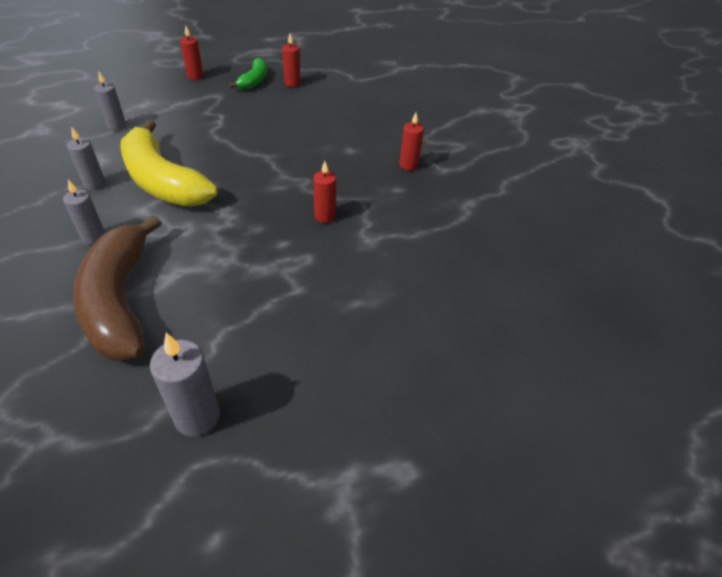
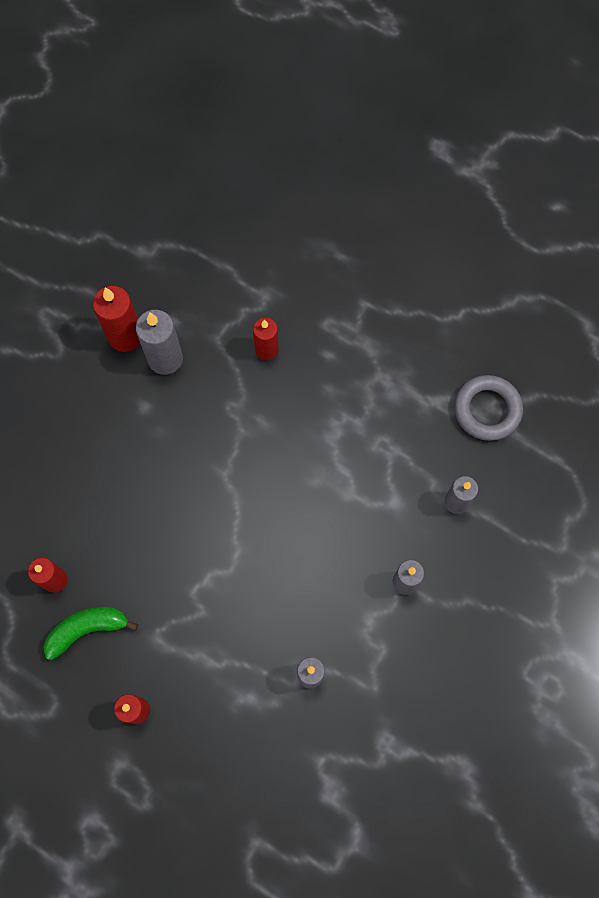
camera: 125 degrees left, 25 degrees up
(120, 301) = (487, 410): brown banana -> grey ring
(163, 181) = (346, 526): yellow banana -> none
(197, 417) = (511, 275): grey candle -> grey candle (165, 359)
(408, 165) = (125, 336): red candle -> red candle, size x1.50

